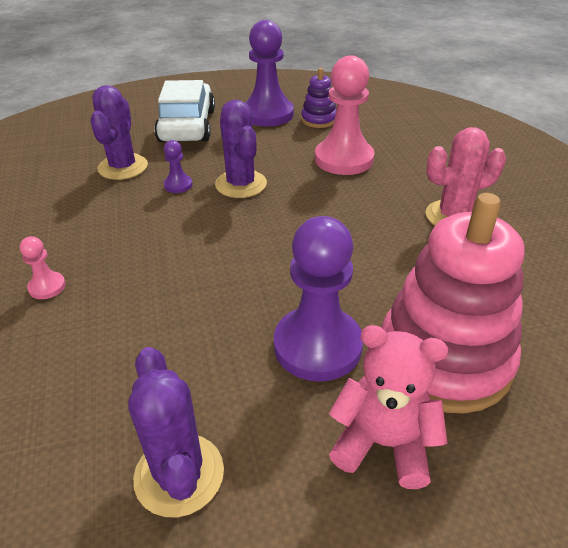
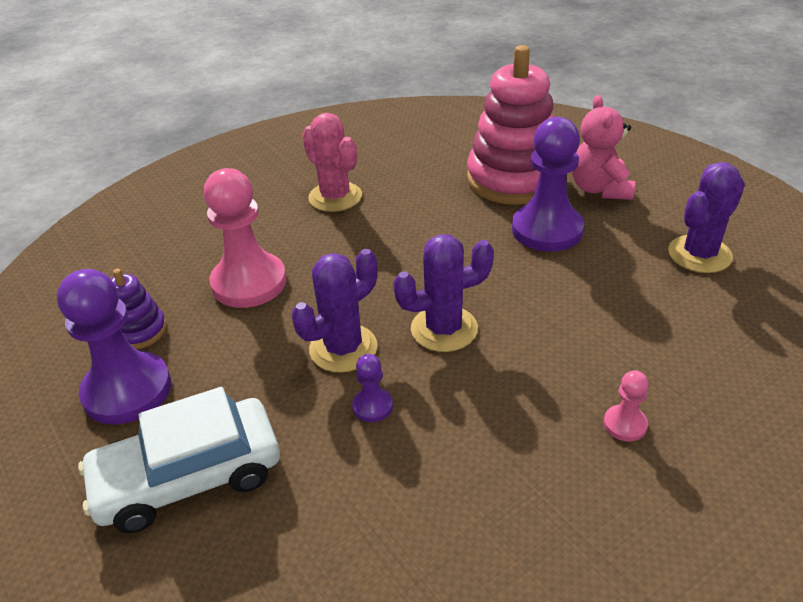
camera: 110 degrees left, 0 degrees up
(123, 167) = (353, 495): purple cactus -> purple cactus (444, 329)

